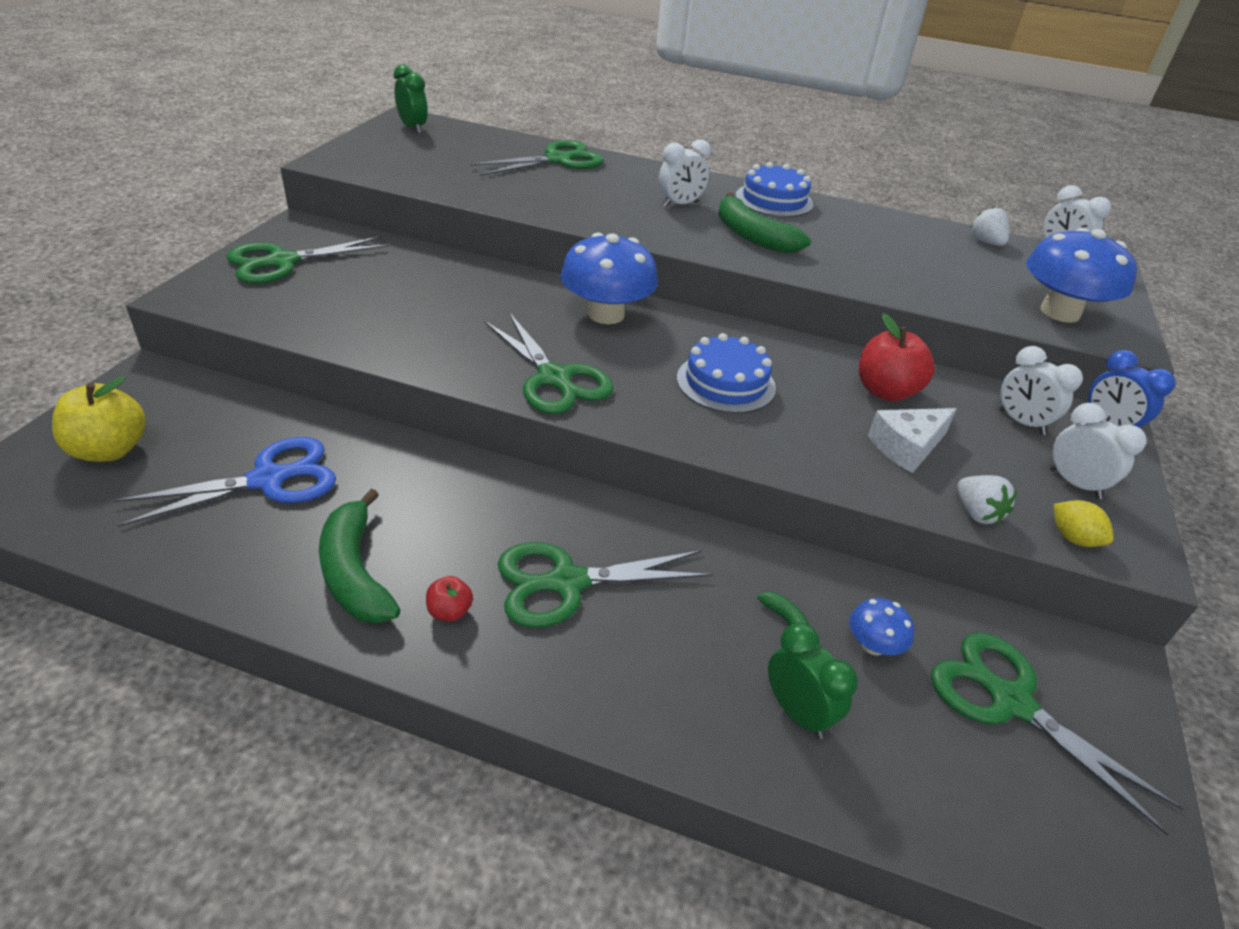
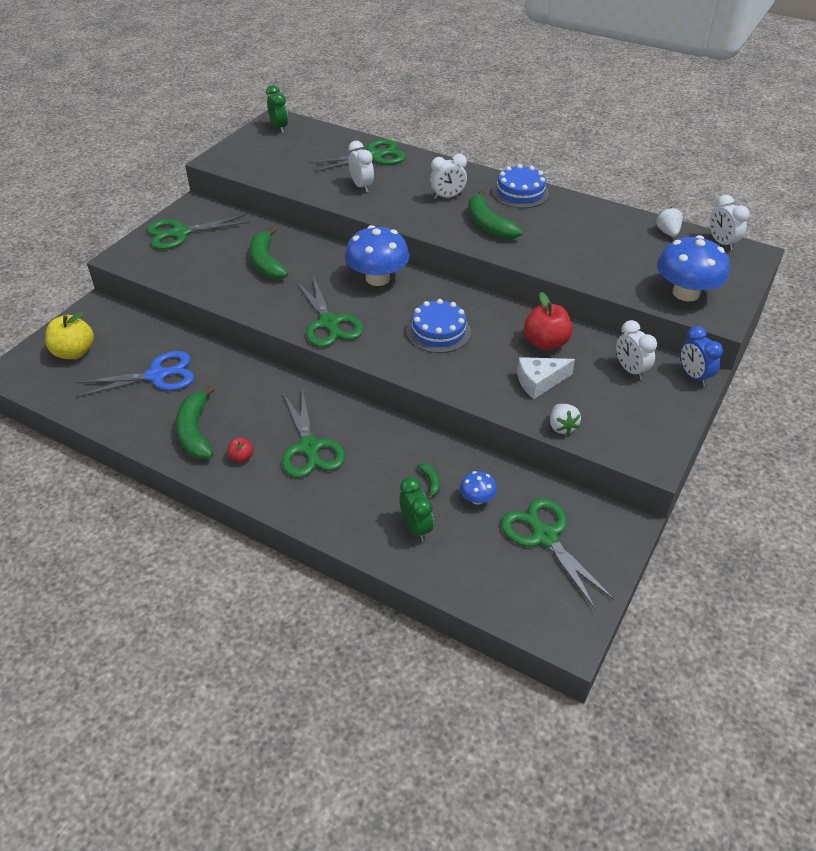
camera: 15 degrees right, 5 degrees up
(429, 297) = (266, 262): none -> green banana
(566, 583) = (310, 448): green scissors -> green scissors turned 105 degrees counterclockwise
(1073, 538) = (617, 447): yellow lemon -> none
(1074, 484) = (641, 414): white clock -> white clock (361, 186)

